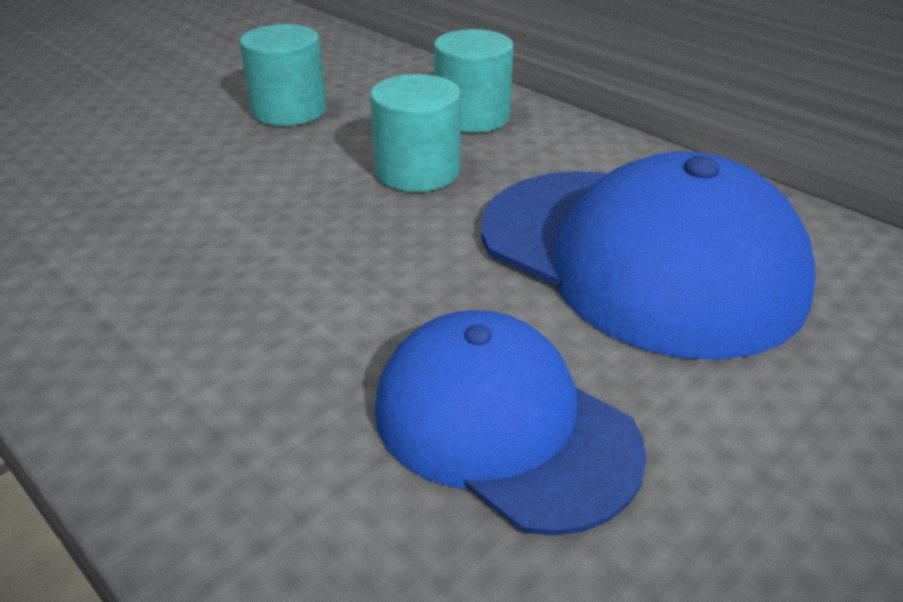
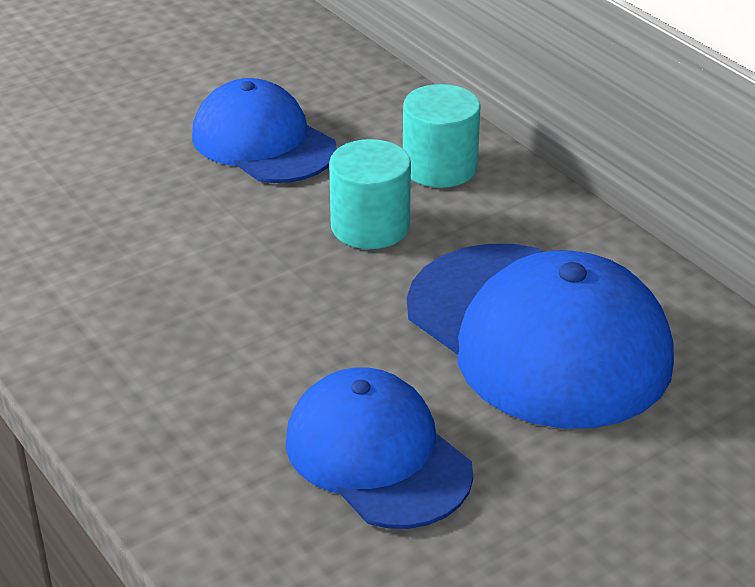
camera: 10 degrees right, 0 degrees up
(289, 110) = (263, 142): turquoise cylinder -> blue cap

